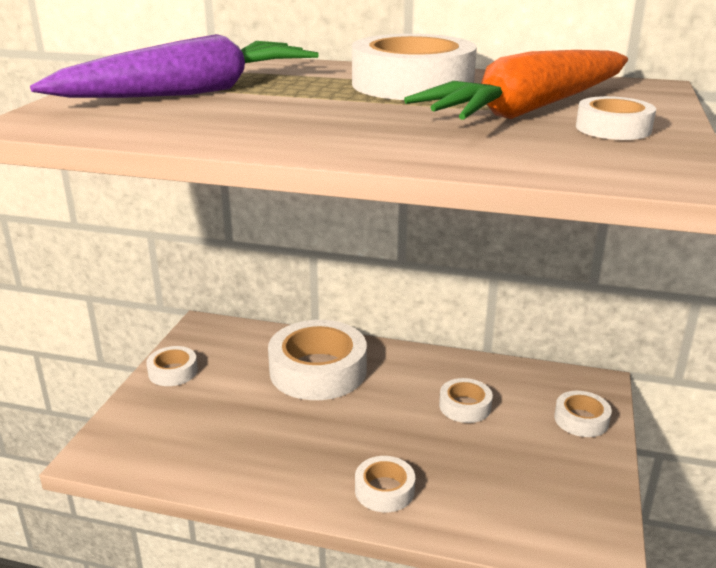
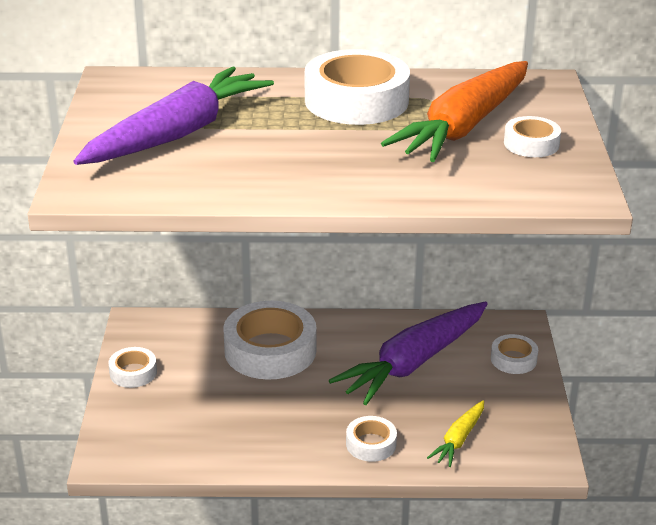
camera: 15 degrees left, 5 degrees up
(465, 406) = (413, 363): white tape -> purple carrot
(491, 503) = (459, 440): none -> yellow carrot

